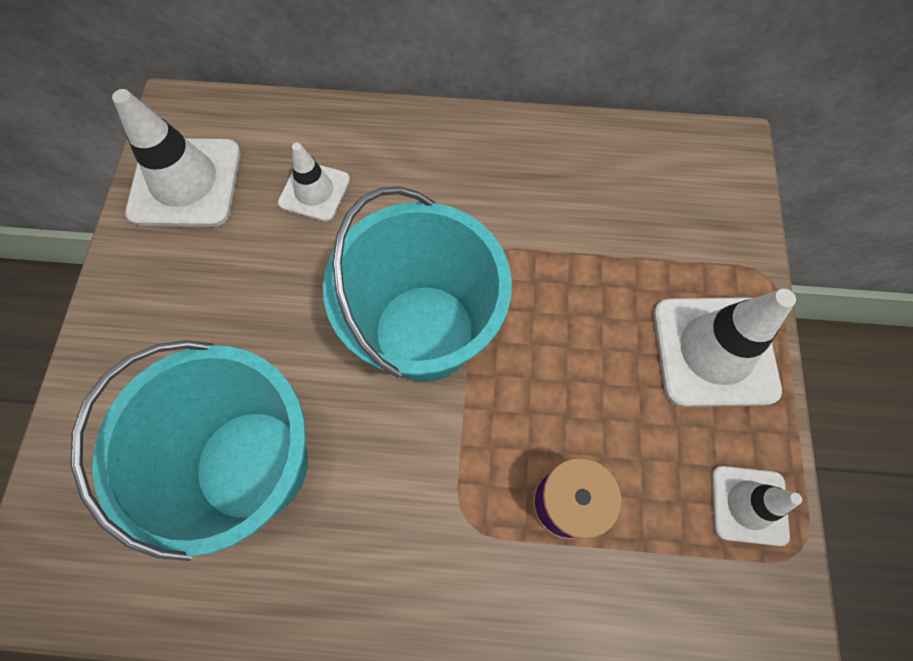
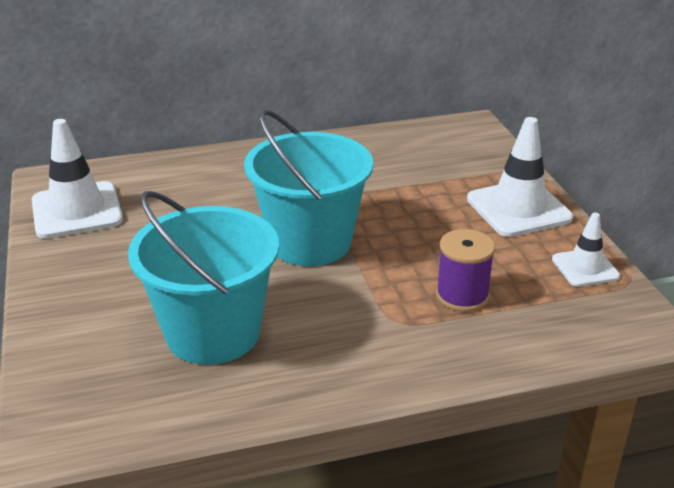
camera: 20 degrees left, 35 degrees down
(314, 191) = (185, 195): white traffic cone -> none

